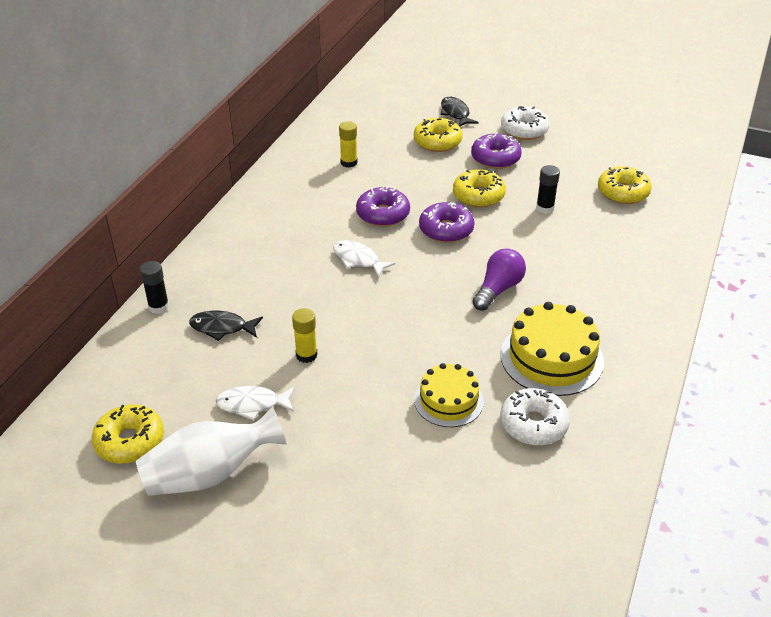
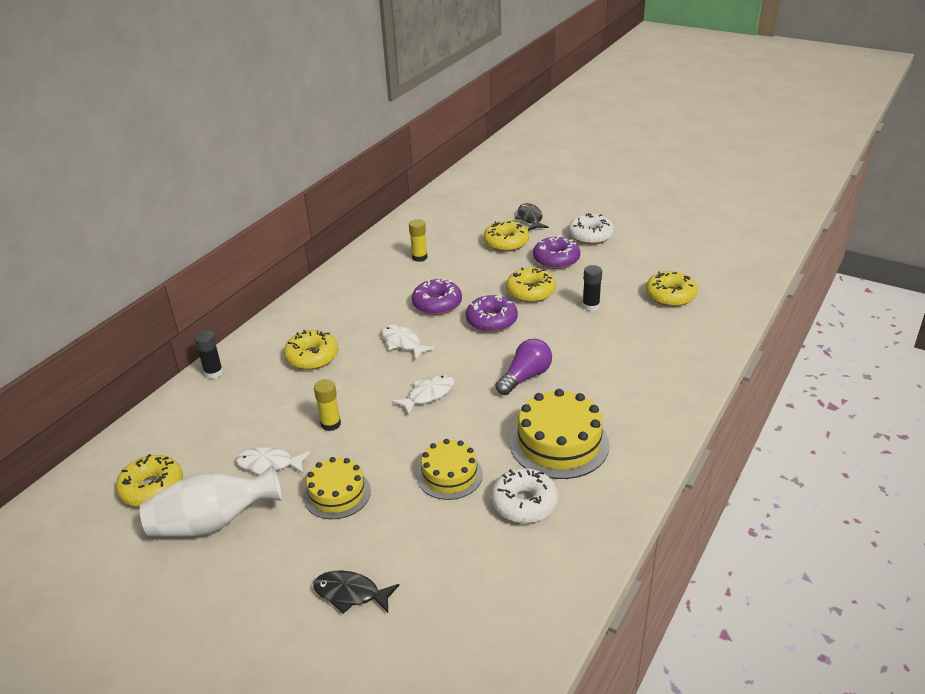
camera: 10 degrees right, 5 degrees down
(222, 328) = (263, 395): black fish -> black fish (351, 594)
(264, 282) = (312, 357): none -> yellow donut
(335, 430) = (337, 493): none -> yellow cake
(402, 315) = (428, 395): none -> white fish

